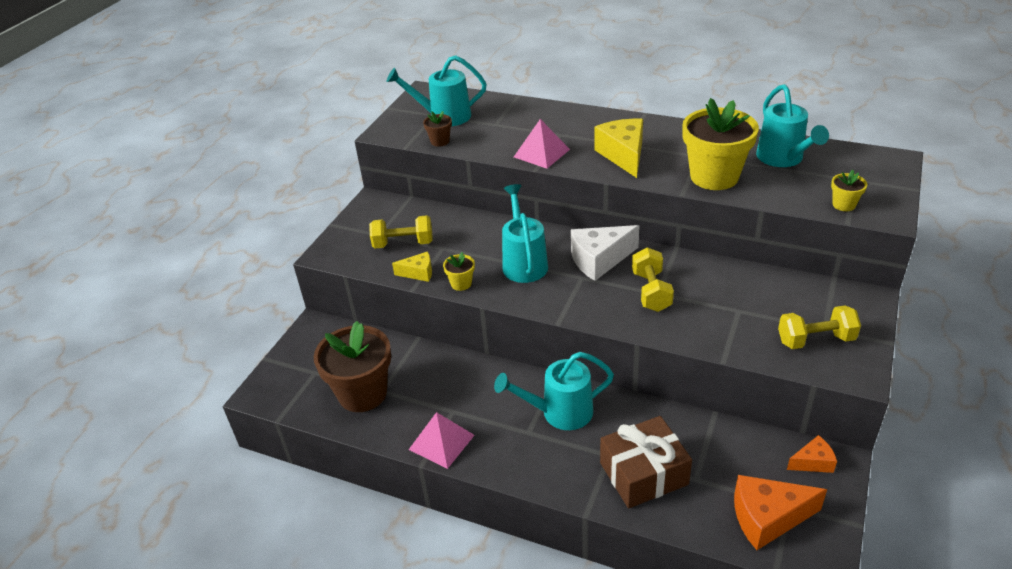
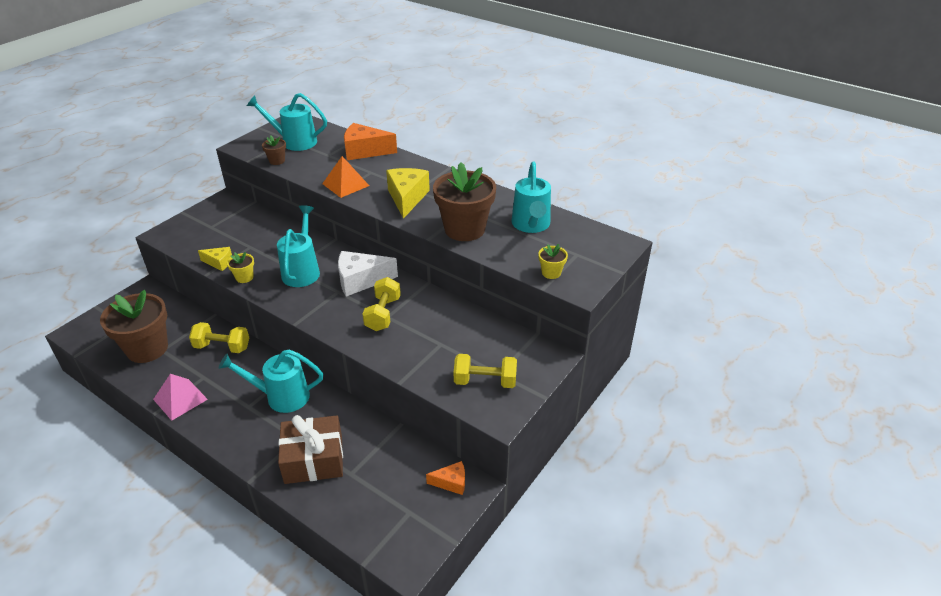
camera: 10 degrees right, 0 degrees up
(403, 243) = (223, 237): yellow dumbbell -> yellow dumbbell (222, 347)
(541, 153) = (345, 184): pink pyramid -> orange pyramid
(714, 176) = (464, 229): yellow flower pot -> brown flower pot
(767, 518) = (386, 518): orange cheese -> orange cheese (364, 151)

